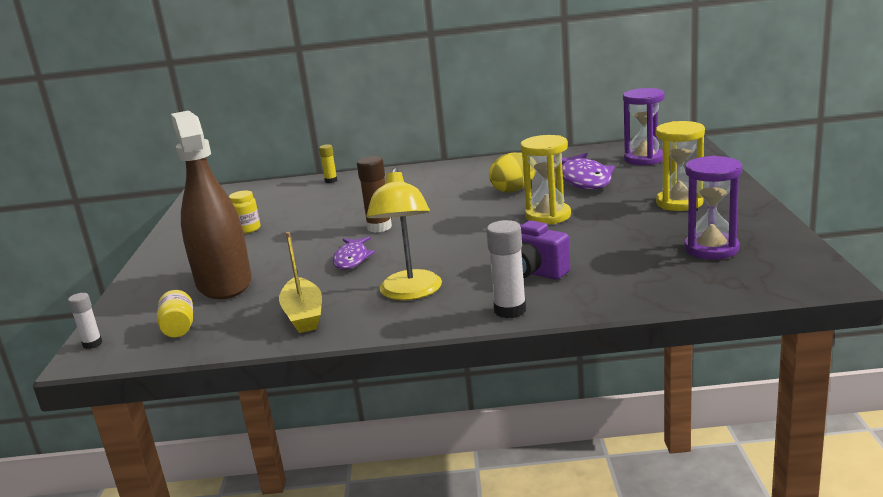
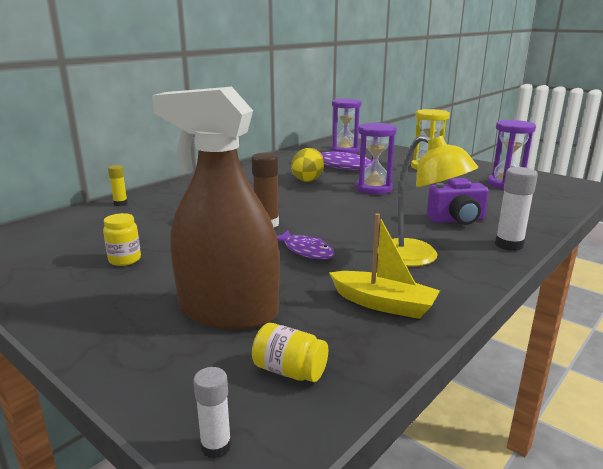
camera: 50 degrees left, 0 degrees up
(548, 216) = (373, 189): yellow hourglass -> purple hourglass

